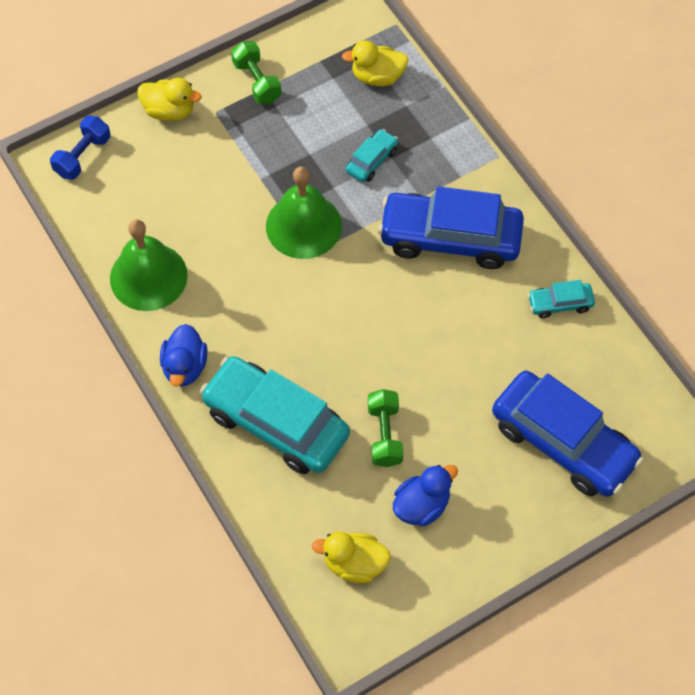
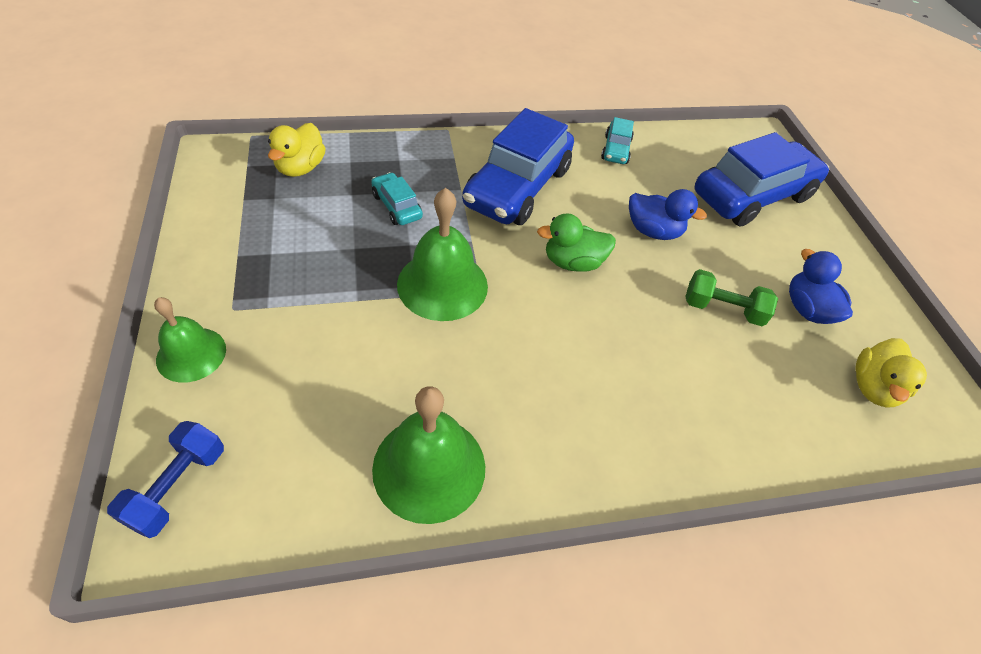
camera: 75 degrees left, 10 degrees down
(83, 156) = (177, 486): blue dumbbell -> blue dumbbell turned 60 degrees clockwise
(169, 111) = (191, 354): yellow duck -> green bell
(185, 367) = (584, 470): blue duck -> blue duck (653, 231)
(257, 81) = (223, 257): green dumbbell -> none
(276, 423) = (689, 399): turquoise car -> none
(378, 308) = (572, 262): none -> green duck

